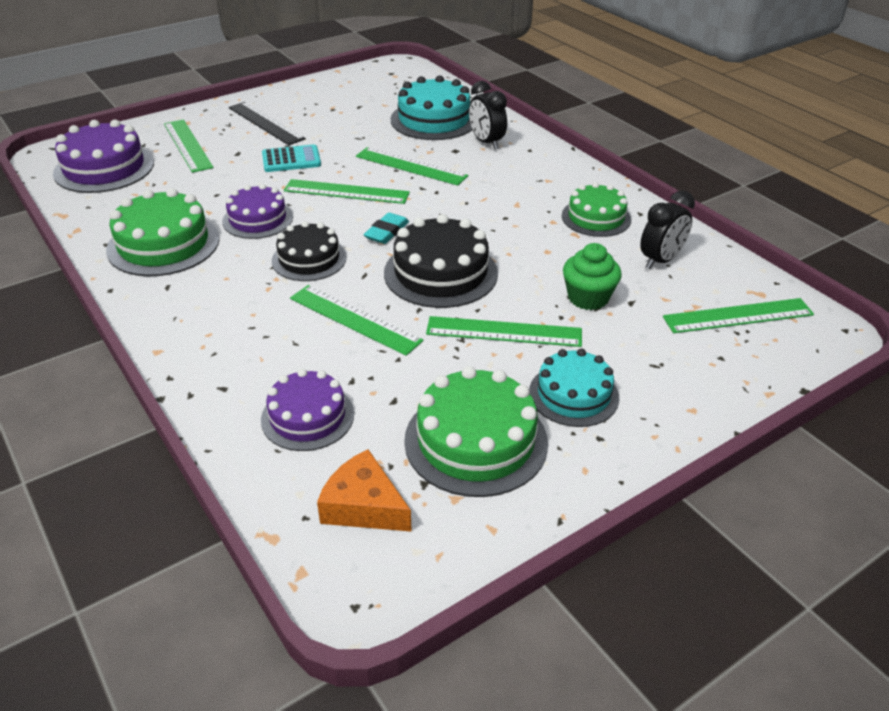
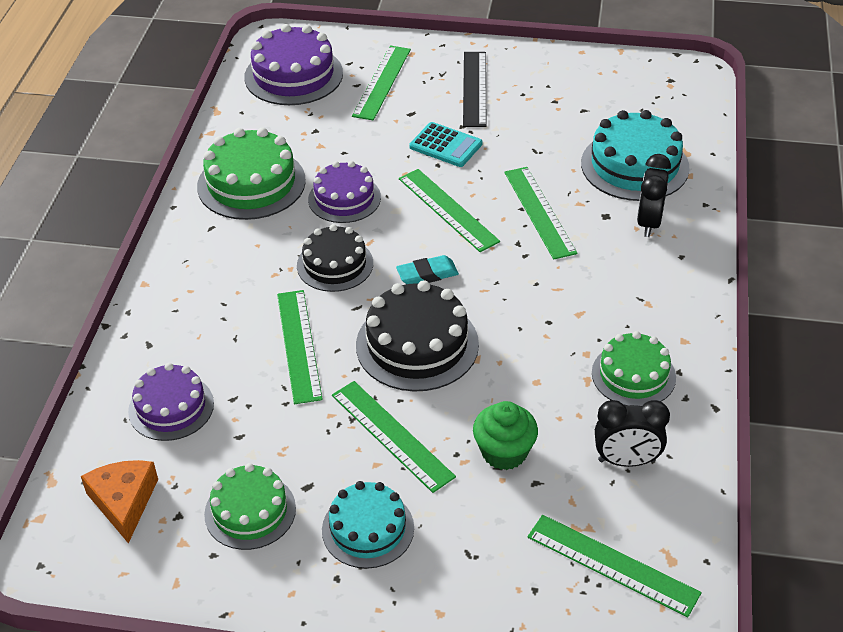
camera: 45 degrees right, 5 degrees up
(476, 441) = (250, 511): green cake -> green cake, size x0.66

